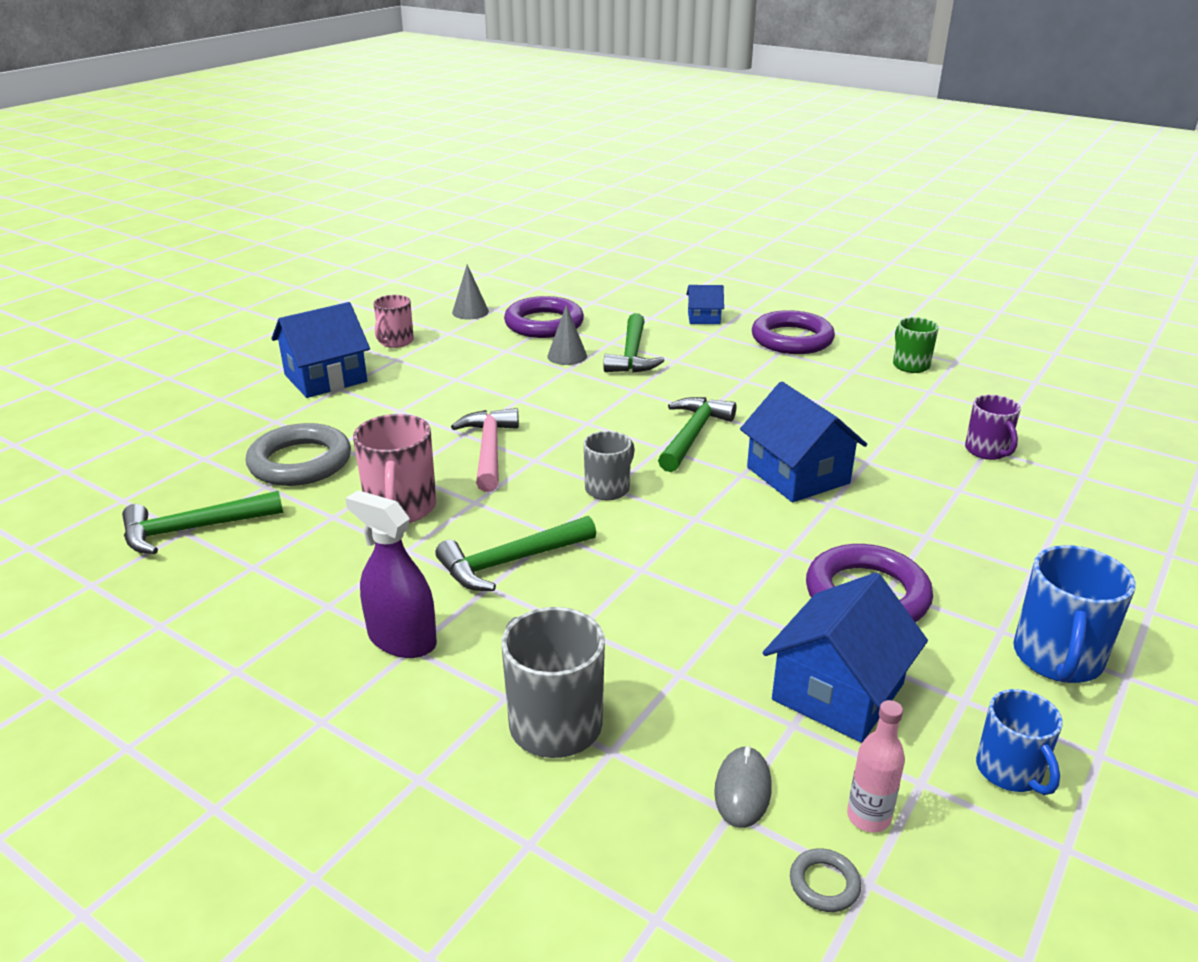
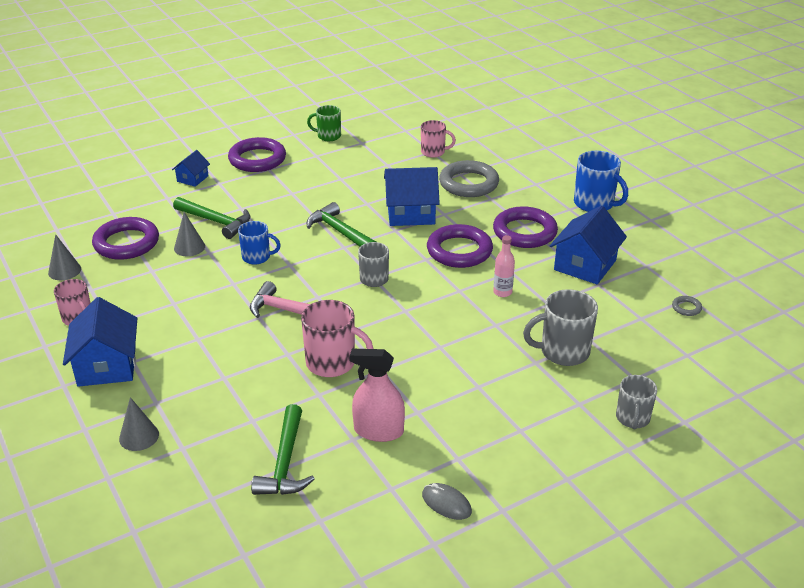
camera: 65 degrees left, 5 degrees up
(216, 429) = (139, 436): none -> grey cone
(275, 583) = (378, 431): none -> pink spray bottle
(300, 462) = (233, 398): grey ring -> grey ring (468, 183)
(402, 639) = (468, 388): purple spray bottle -> none
(405, 866) = (632, 418): none -> grey mug
(510, 562) = (422, 333): green hammer -> none
(742, 790) = (630, 311): grey mouse -> grey mouse (446, 503)
(745, 542) = (459, 251): none -> purple ring
(838, 692) = (585, 265): blue house -> blue house turned 60 degrees clockwise
(868, 817) = (658, 285): pink bottle -> pink bottle (502, 292)
(987, 451) = (433, 152): purple mug -> pink mug
(1010, 771) = (650, 243): blue mug -> blue mug (257, 257)

